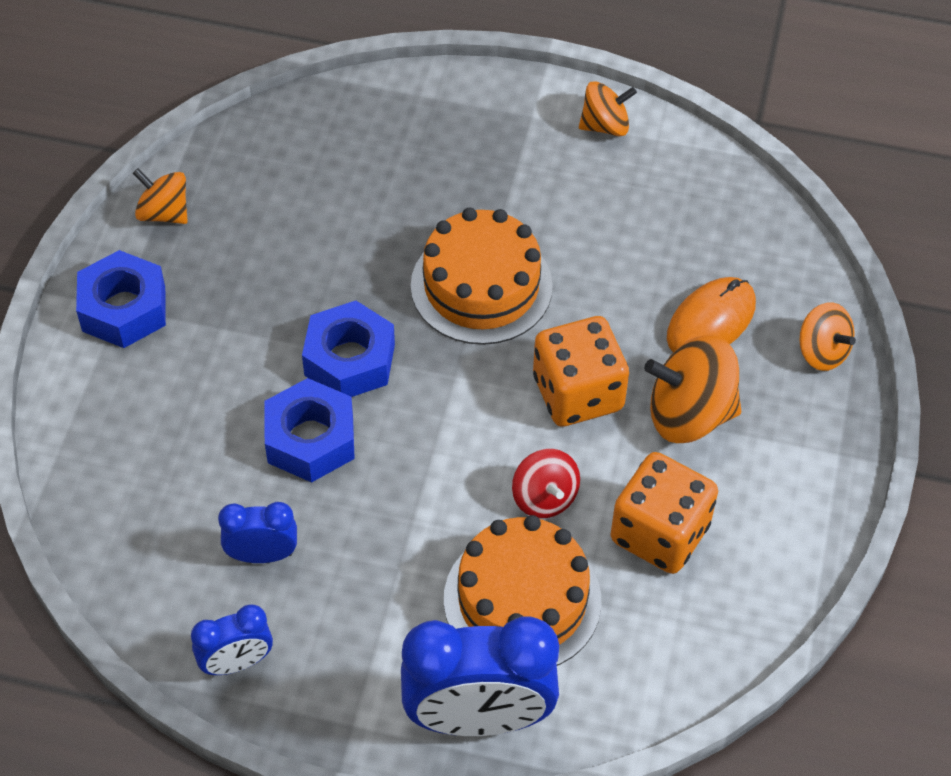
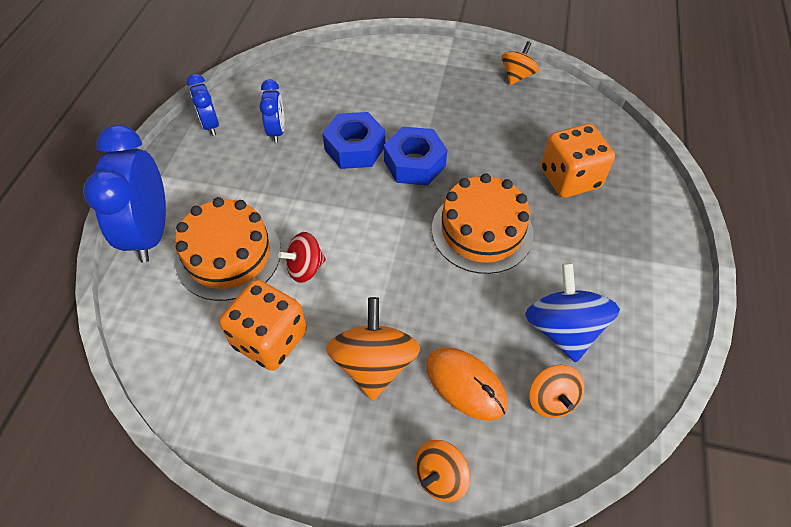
camera: 90 degrees right, 0 degrees up
(123, 309) = (444, 66): blue nut -> none
(577, 393) = (392, 289): orange dice -> orange dice (569, 178)
(605, 125) = (657, 311): orange spinning top -> orange spinning top (551, 399)
(632, 218) = (563, 329): none -> blue spinning top

